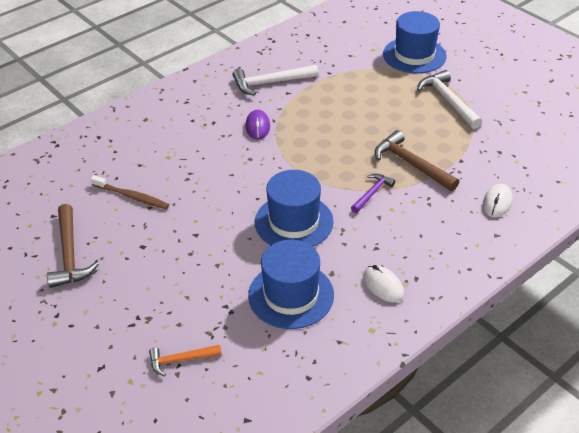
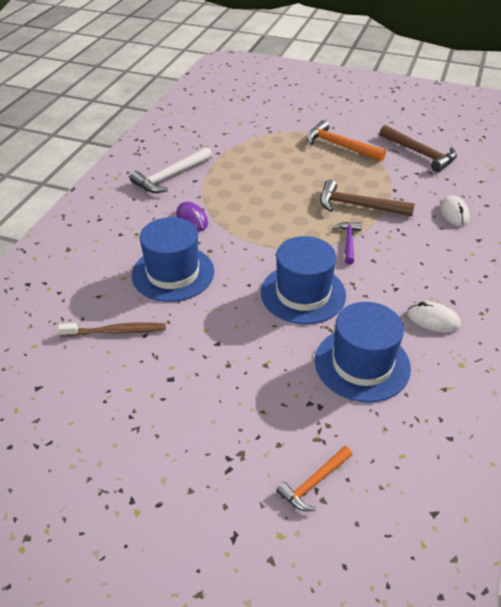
camera: 30 degrees left, 0 degrees up
(69, 254) = (92, 423): brown hammer -> brown hammer (420, 153)
(414, 55) = (279, 118): blue hat -> blue hat (173, 273)
(448, 100) = (340, 146): white hammer -> orange hammer

